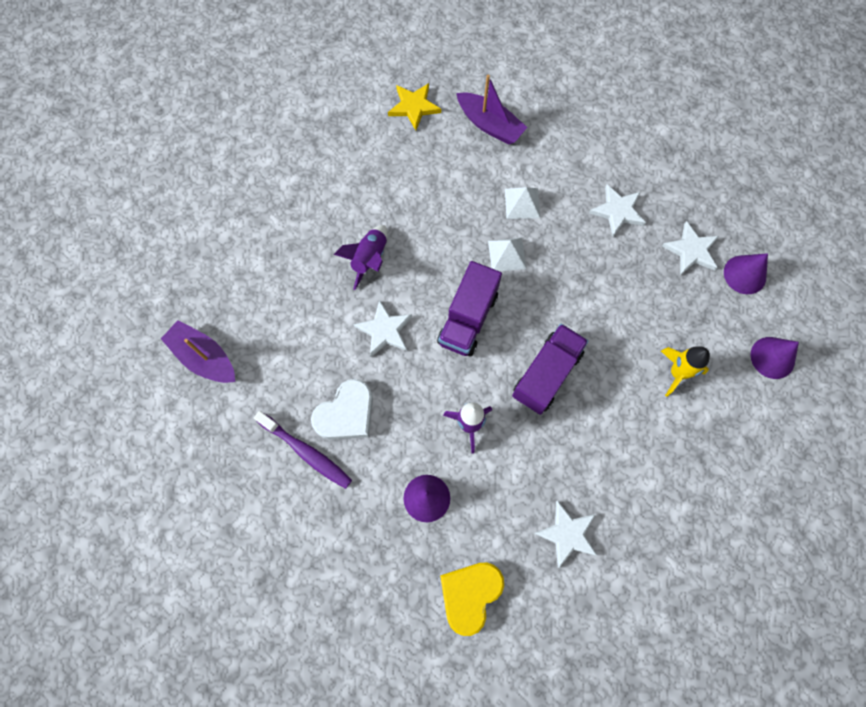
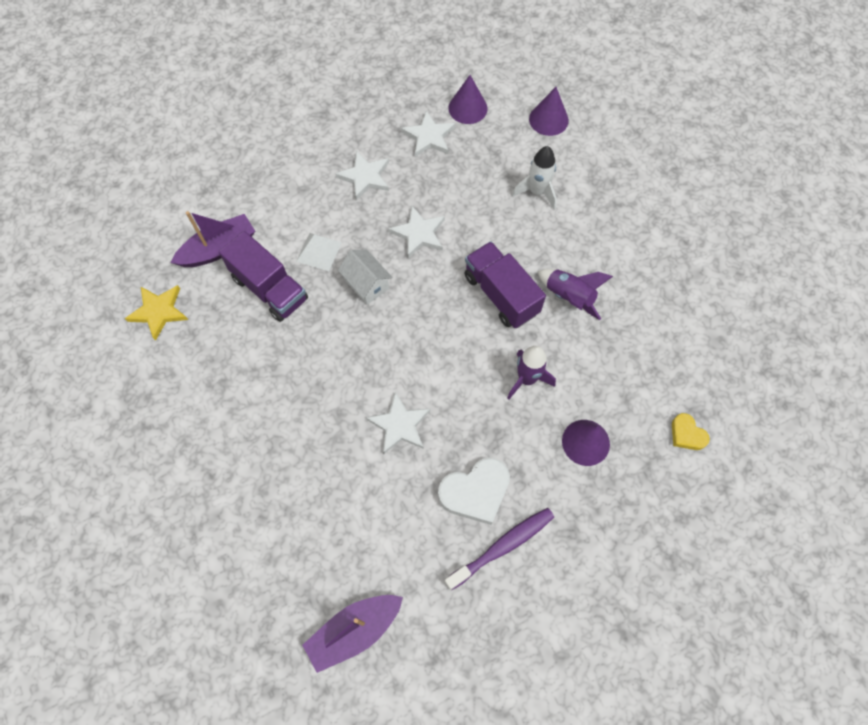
camera: 70 degrees left, 5 degrees down
(346, 414) = (475, 492): white heart -> white heart turned 90 degrees clockwise
(369, 259) = (314, 414): purple rocket -> purple rocket (569, 297)
(468, 319) = (419, 342): purple truck -> purple truck (270, 289)
(470, 594) = (686, 434): yellow heart -> yellow heart, size x0.56
(507, 254) = (367, 284): white pyramid -> white house
(567, 534) = (653, 332): white star -> white star (419, 233)
(677, 373) = (537, 192): yellow rocket -> white rocket

